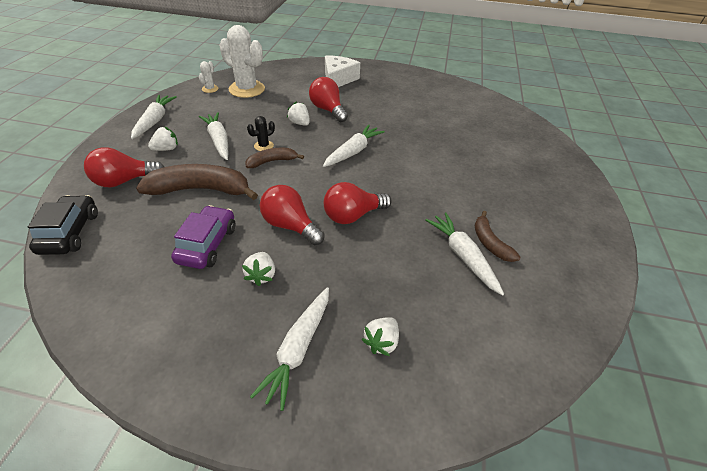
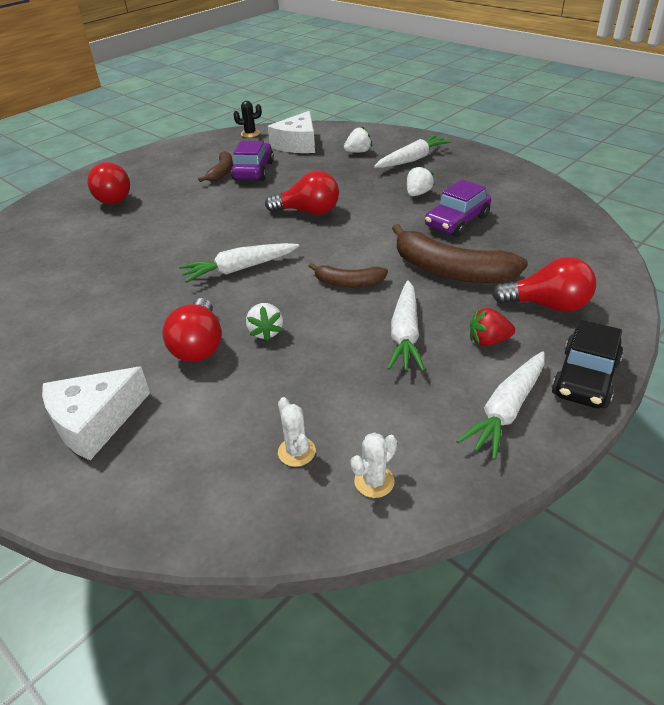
camera: 145 degrees left, 5 degrees down
(70, 232) = (599, 262): black car -> black car (585, 378)
(166, 149) = (488, 341): white strawberry -> red strawberry
(247, 89) = (296, 452): white cactus -> white cactus, size x0.45
(263, 146) = (345, 307): black cactus -> black cactus (250, 133)
(290, 226) = (372, 217): red light bulb -> red light bulb (113, 197)
(462, 256) = (253, 171): white carrot -> purple car
(474, 331) = (297, 144): none -> white cheese

